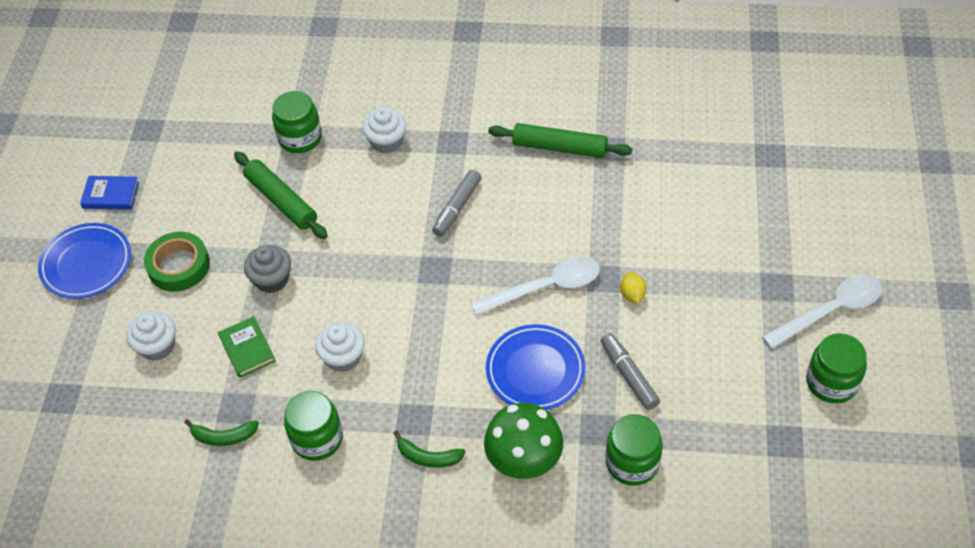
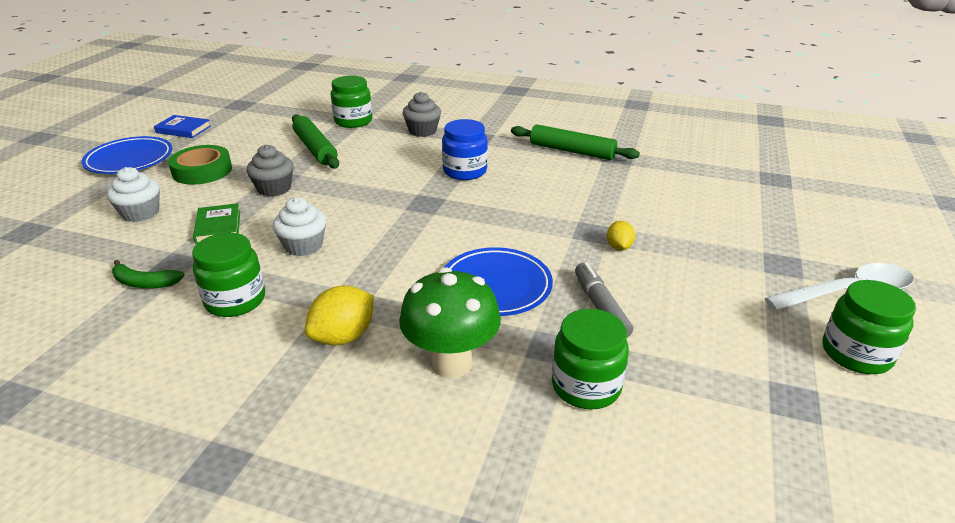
camera: 10 degrees right, 20 degrees down
(387, 142) = (422, 131): white cupcake -> grey cupcake
(428, 457) = (343, 336): green banana -> yellow lemon
(457, 208) = (465, 171): grey marker -> blue jar
(545, 287) = (529, 229): white spoon -> none

